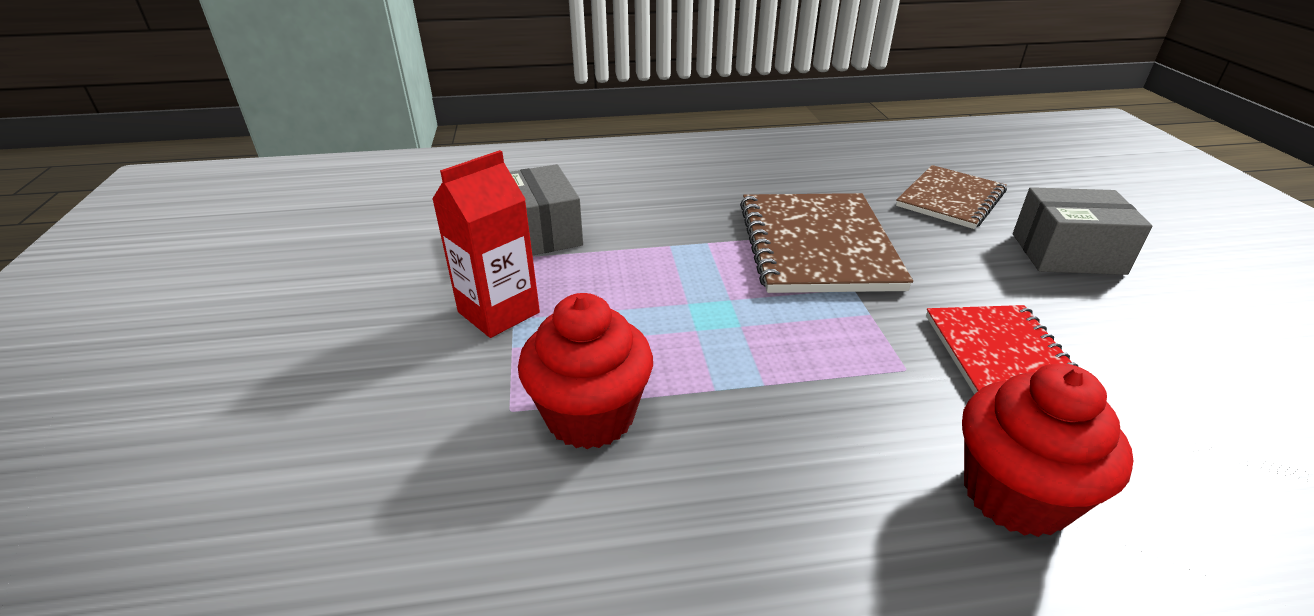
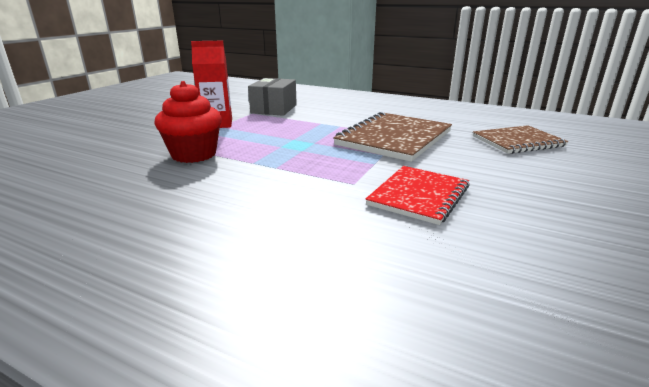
camera: 35 degrees right, 10 degrees down
(1015, 494) = (320, 233): red cupcake -> none
(1067, 254) = (559, 177): grey box -> none

